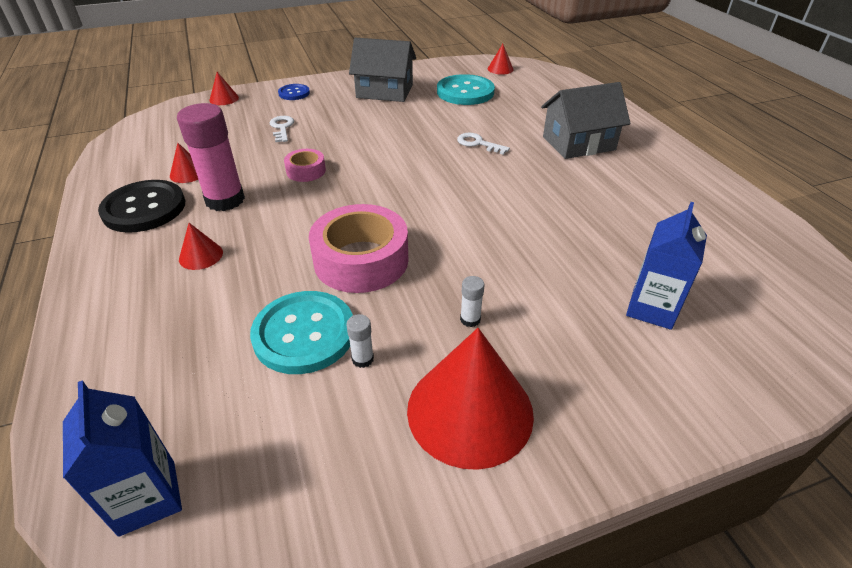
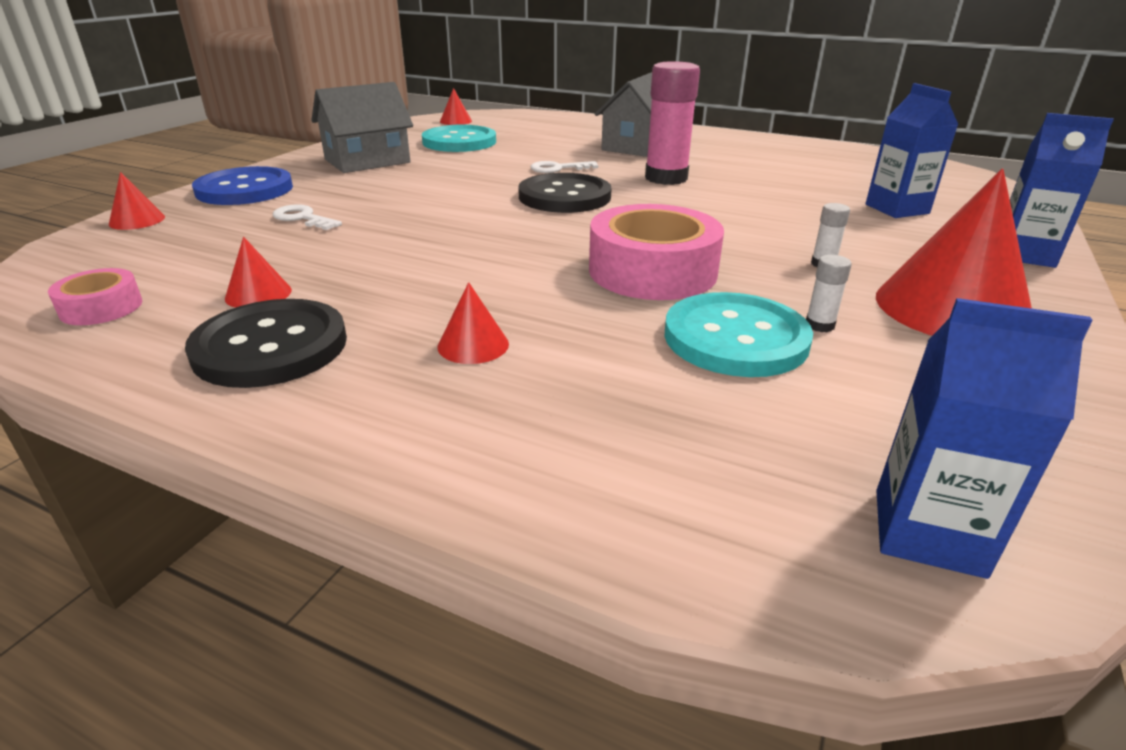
camera: 45 degrees left, 10 degrees down
(225, 200) = (381, 293): pink glue stick -> pink glue stick (666, 178)
(294, 93) = (245, 189): blue button -> blue button, size x1.87
(306, 171) = (427, 238): pink tape -> pink tape (101, 307)
(433, 172) = (564, 196): none -> black button
(653, 416) = (1023, 254): none -> blue carton

